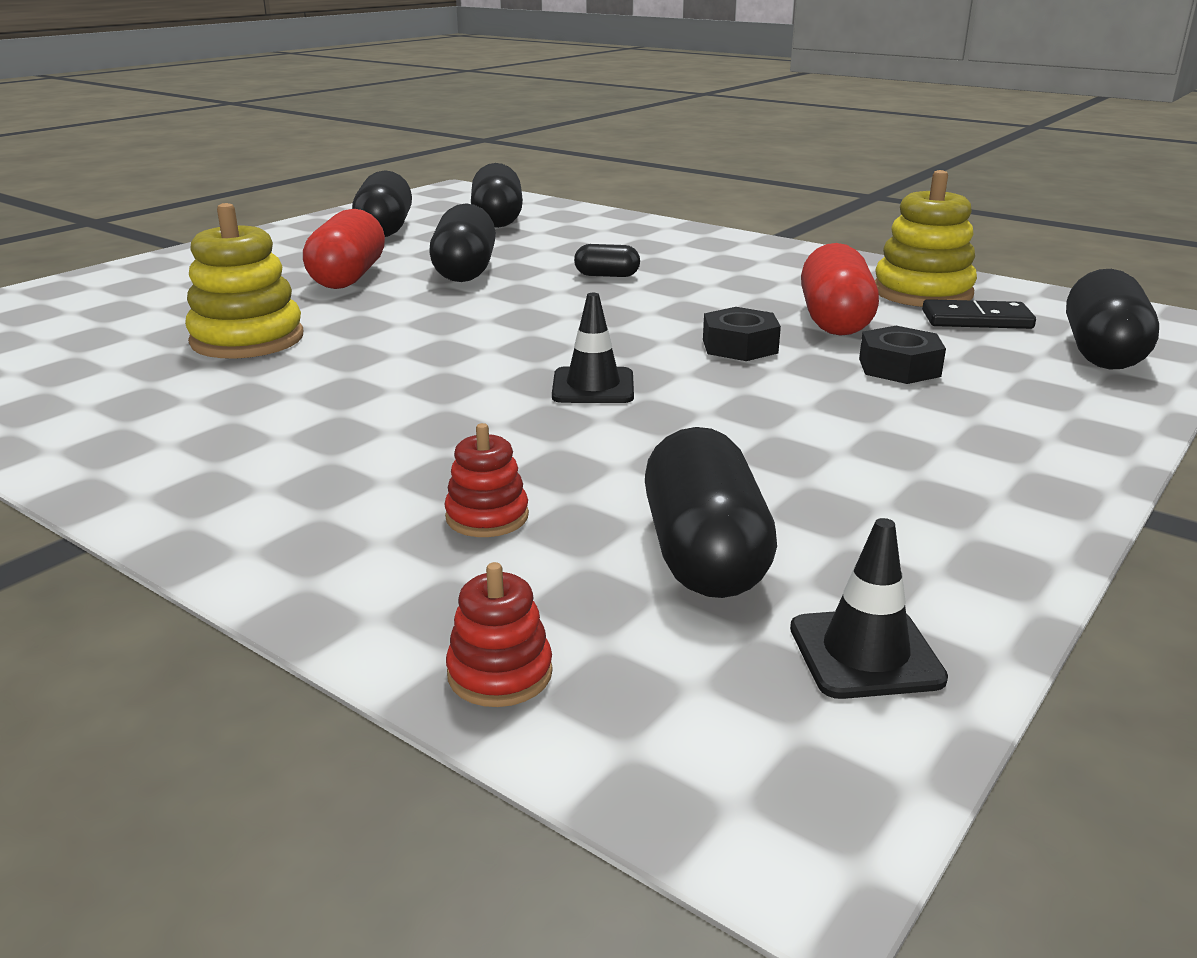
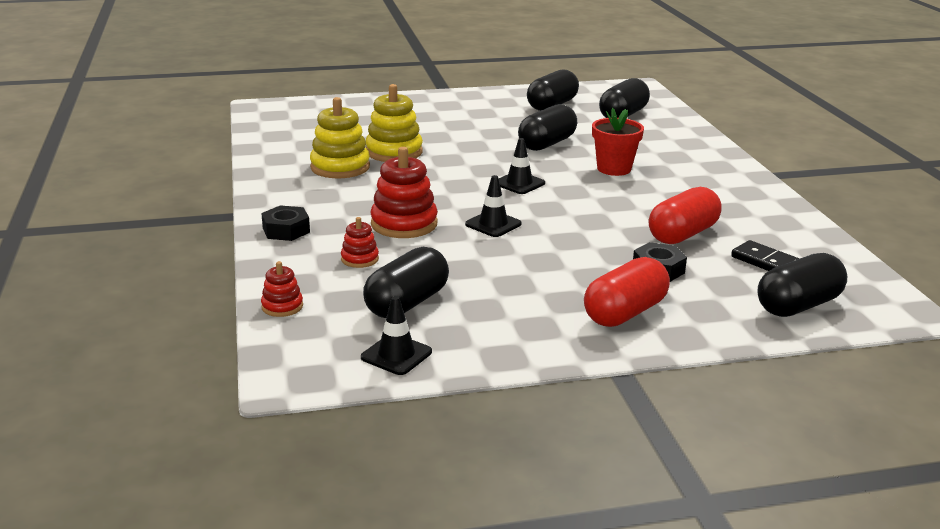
camera: 40 degrees right, 0 degrees up
(348, 277) = (486, 131): red capsule -> red capsule (625, 313)
(458, 433) = (404, 224): none -> red stacking toy
(523, 325) = (519, 183): none -> black traffic cone
(607, 275) = (614, 169): black capsule -> red flower pot
(740, 346) = (600, 230): black nut -> black nut (286, 230)
(922, 292) = (776, 237): yellow stacking toy -> yellow stacking toy (340, 167)

